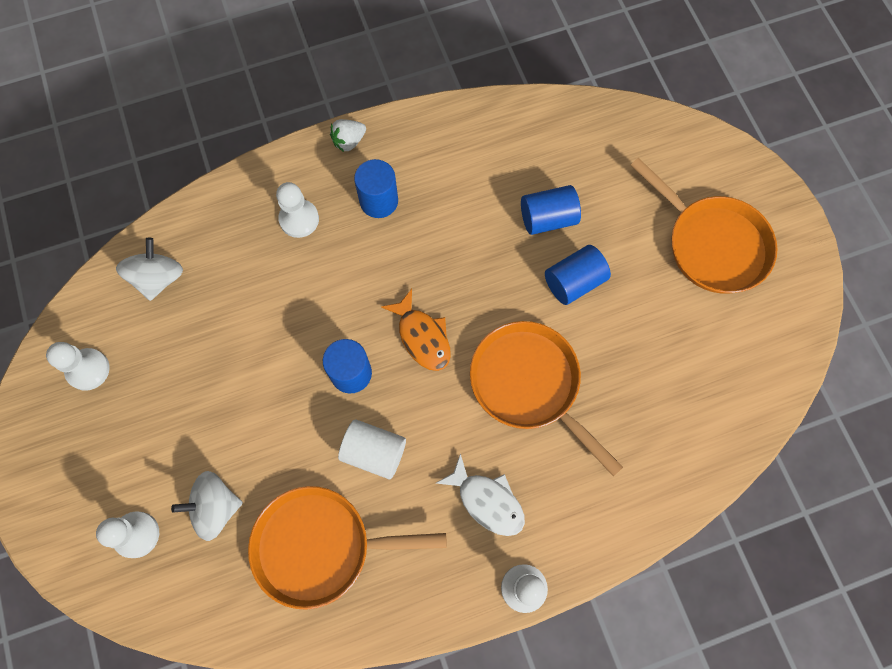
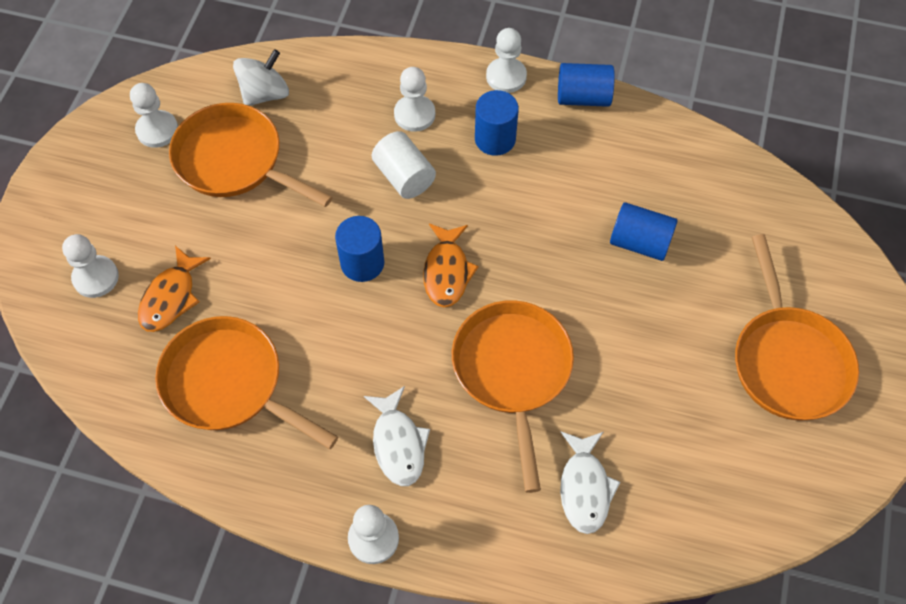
camera: 35 degrees right, 10 degrees down
(178, 354) = (235, 161): none -> orange pan
(215, 507) = (171, 297): white spinning top -> orange fish
(349, 141) = (506, 76): white strawberry -> white pawn
(374, 452) = (332, 339): white cylinder -> white cylinder (404, 177)
(574, 282) = (623, 311): blue cylinder -> blue cylinder (583, 97)
(643, 439) = (584, 488): none -> white fish

